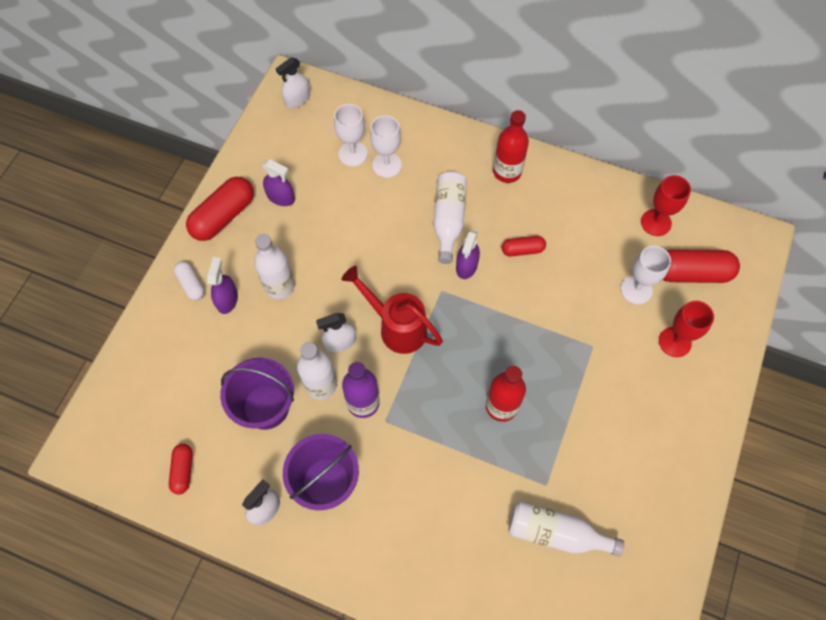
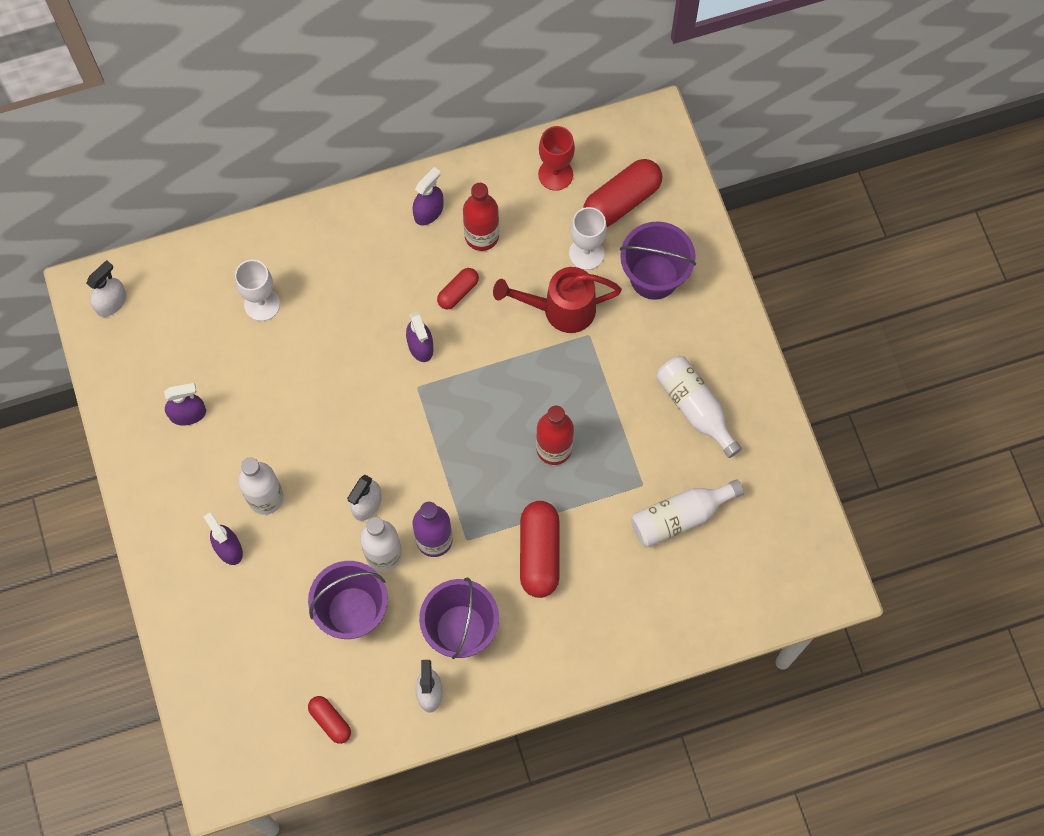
camera: 40 degrees left, 5 degrees up
(191, 284) = (181, 561): white capsule -> none
(223, 216) = (150, 475): red capsule -> red capsule (539, 553)
(297, 99) = (111, 302): white spray bottle -> white spray bottle turned 150 degrees counterclockwise
(353, 154) = (219, 318): white goblet -> none
(397, 327) = (406, 451): red watering can -> red watering can (560, 309)
(448, 220) = (367, 315): white bottle -> white bottle (695, 408)
(507, 172) = (381, 225): red bottle -> red bottle (481, 236)
(546, 185) = (428, 211): none -> purple spray bottle
(675, 342) = (654, 277): red goblet -> purple bucket

